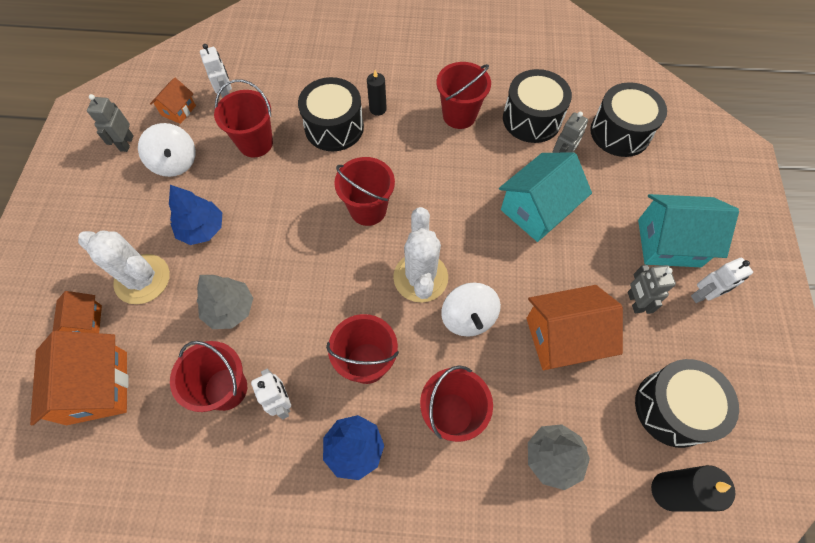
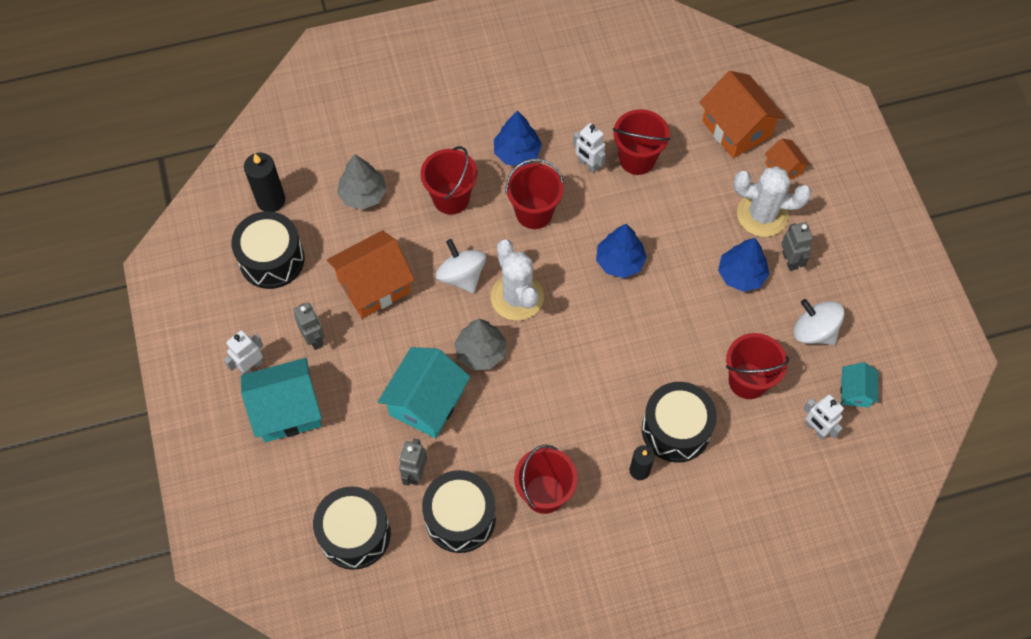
camera: 160 degrees right, 0 degrees up
(126, 143) = (879, 335): grey robot -> grey robot (790, 260)
(178, 110) = (855, 392): orange house -> turquoise house
(229, 309) = (671, 216): grey tree -> grey tree (481, 352)
(305, 279) = (619, 261): none -> blue tree
(368, 209) = (594, 346): red bucket -> none

